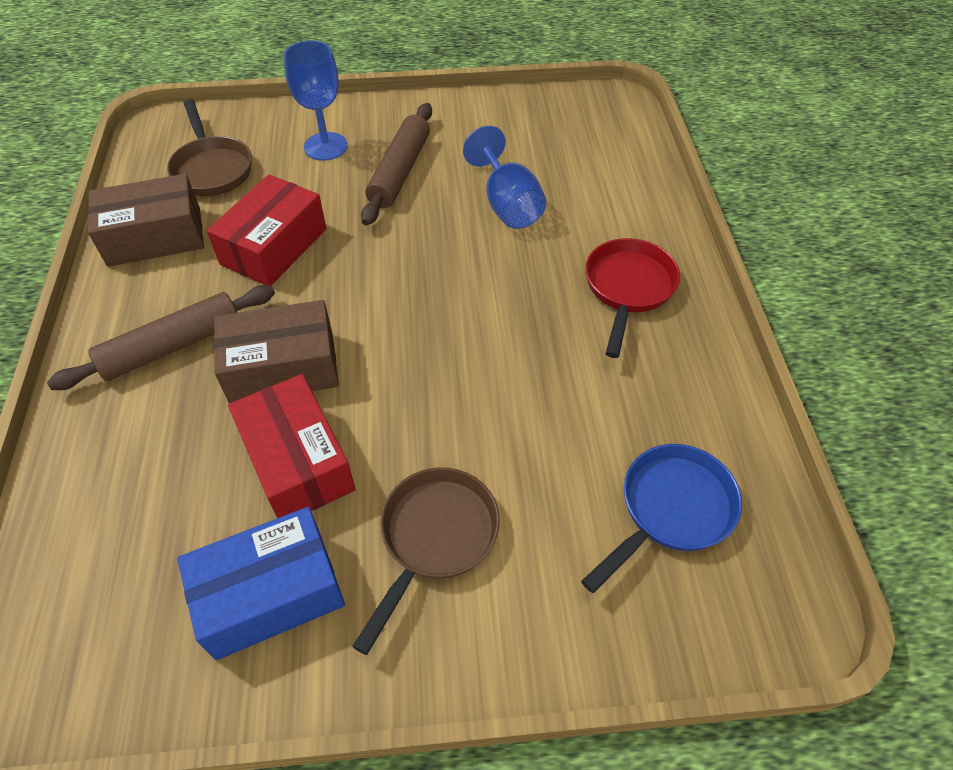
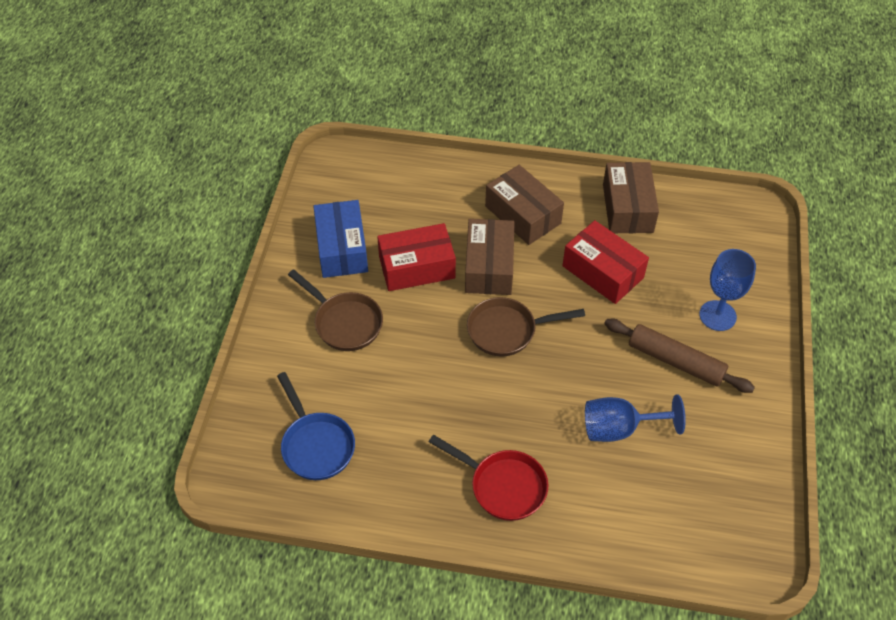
camera: 105 degrees right, 0 degrees up
(172, 346) = (523, 215): brown rolling pin -> brown box
(212, 168) = (699, 242): brown pan -> brown pan (507, 331)

